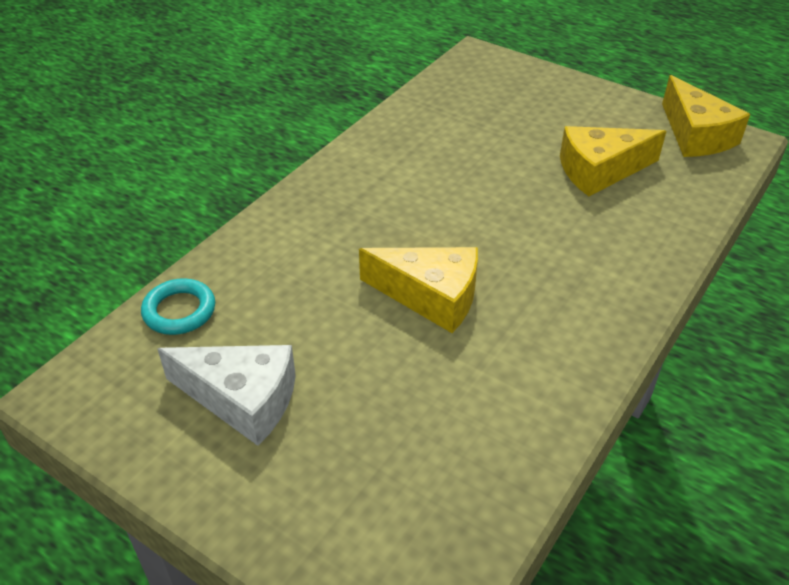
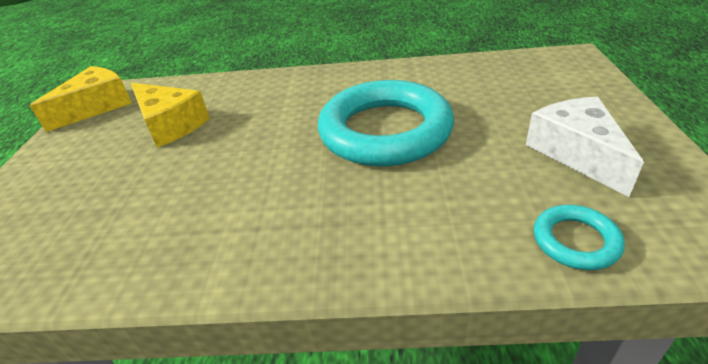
camera: 120 degrees left, 5 degrees down
(431, 296) = (385, 131): yellow cheese -> turquoise ring

